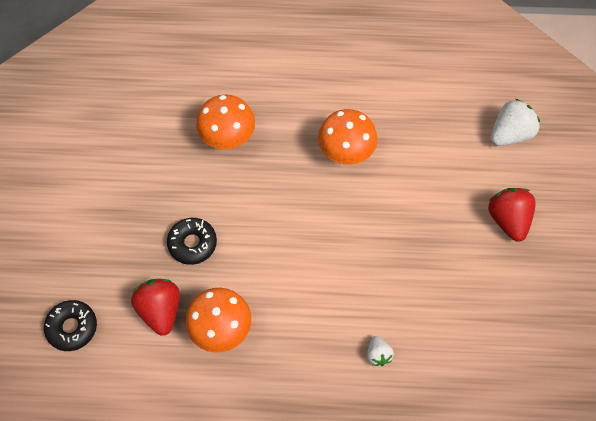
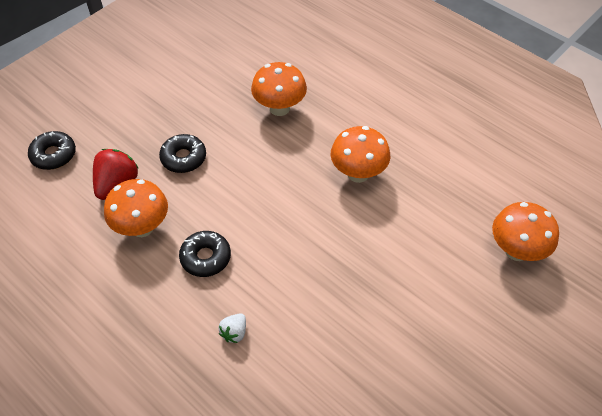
camera: 40 degrees right, 10 degrees down
(298, 314) = (205, 257): none -> black donut
(508, 220) = (448, 314): red strawberry -> none
(510, 134) = (516, 250): white strawberry -> orange mushroom

